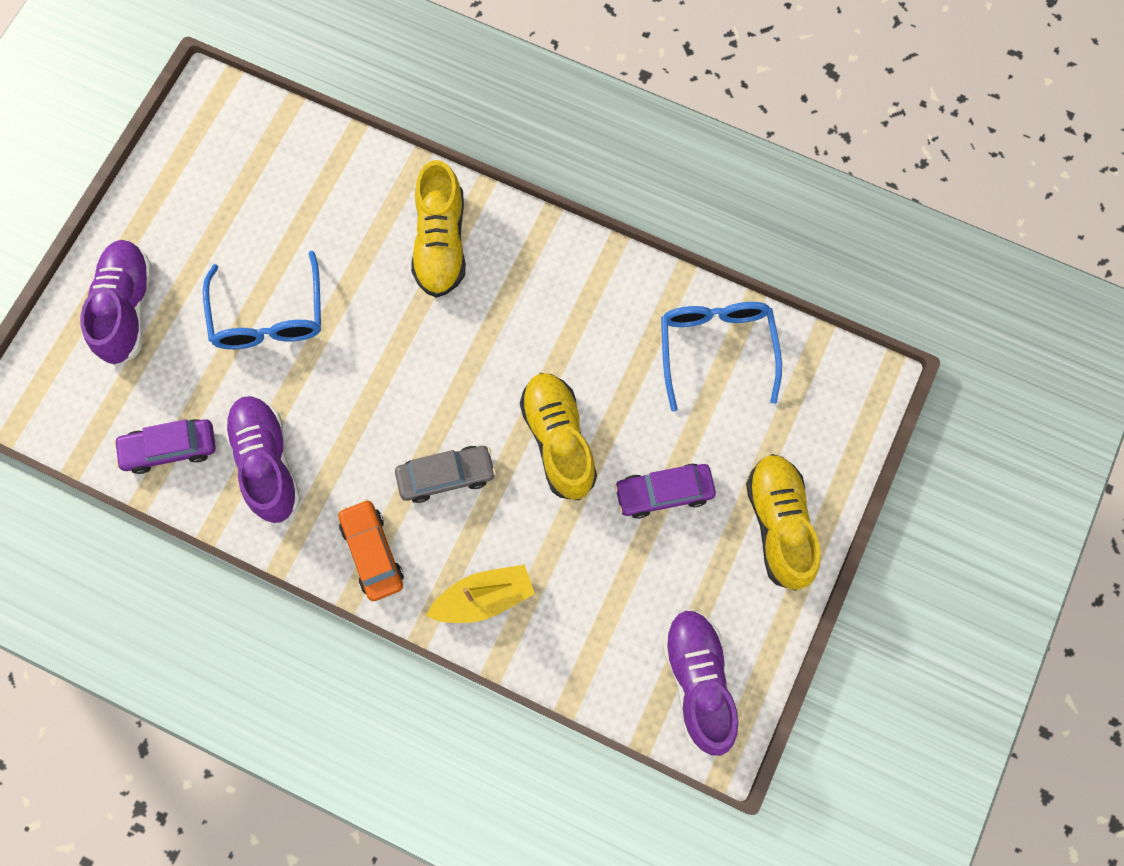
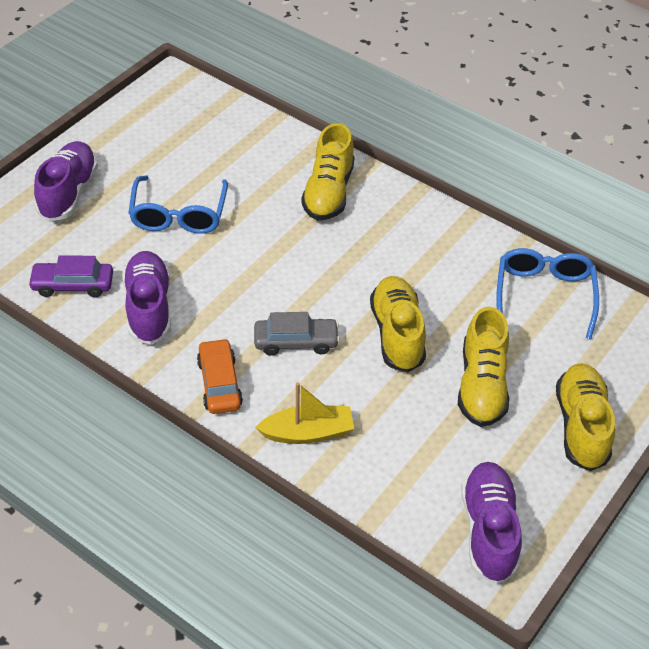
camera: 10 degrees right, 25 degrees down
(664, 492) = (482, 385): purple car -> yellow shoe

